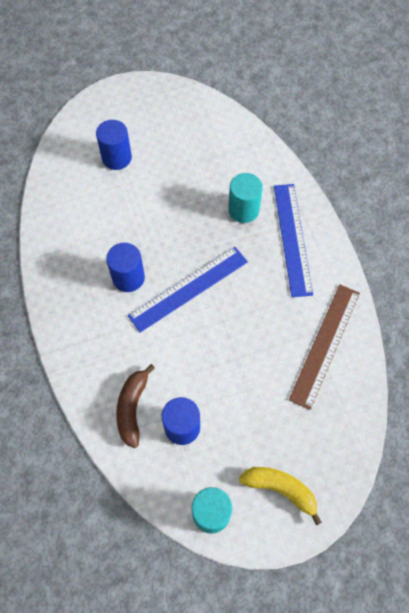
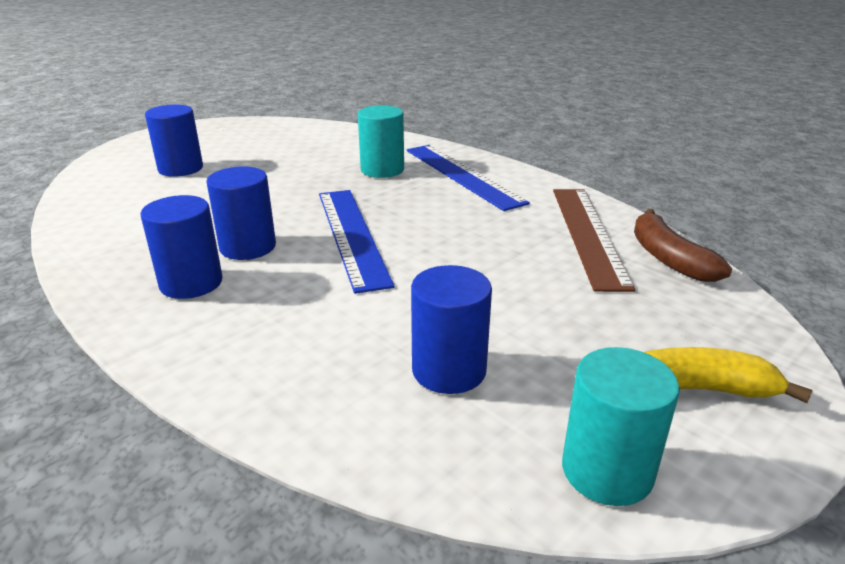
camera: 25 degrees left, 35 degrees down
(90, 303) = (191, 283): none -> blue cylinder
(132, 408) = (336, 375): brown banana -> brown banana (668, 258)
(188, 288) = (351, 235): blue ruler -> blue ruler turned 45 degrees counterclockwise

